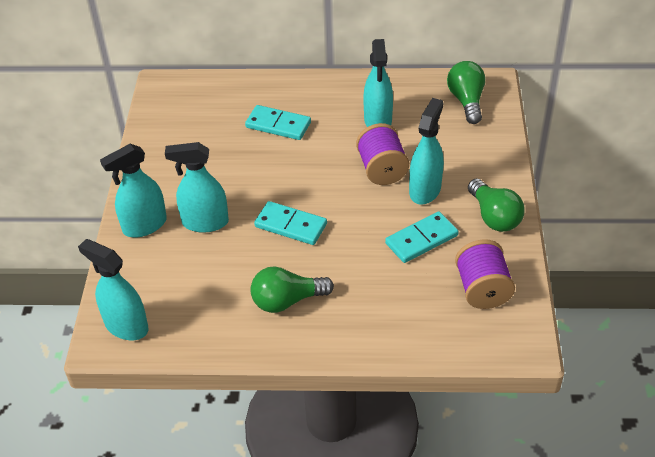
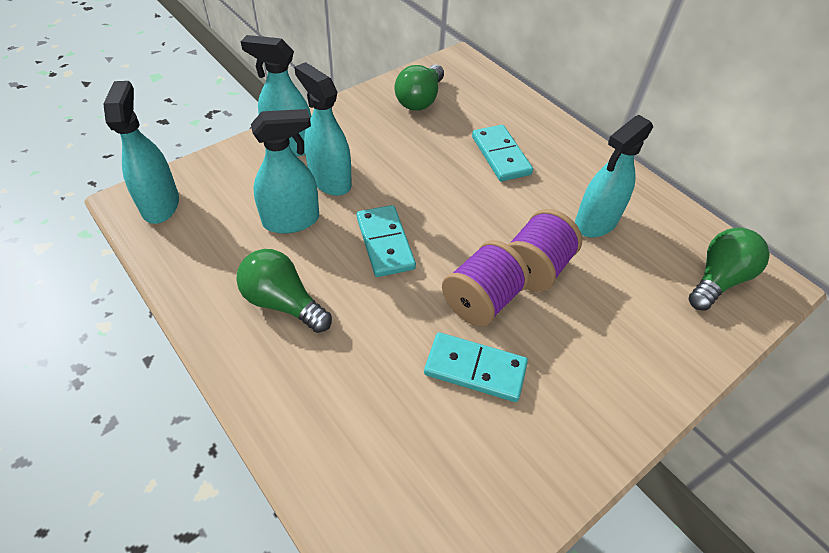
camera: 45 degrees right, 5 degrees up
(425, 190) = (549, 325): turquoise spray bottle -> turquoise spray bottle (291, 220)
(482, 289) = (459, 488): purple spool -> purple spool (481, 301)
(494, 217) = (584, 423): green light bulb -> green light bulb (420, 100)

